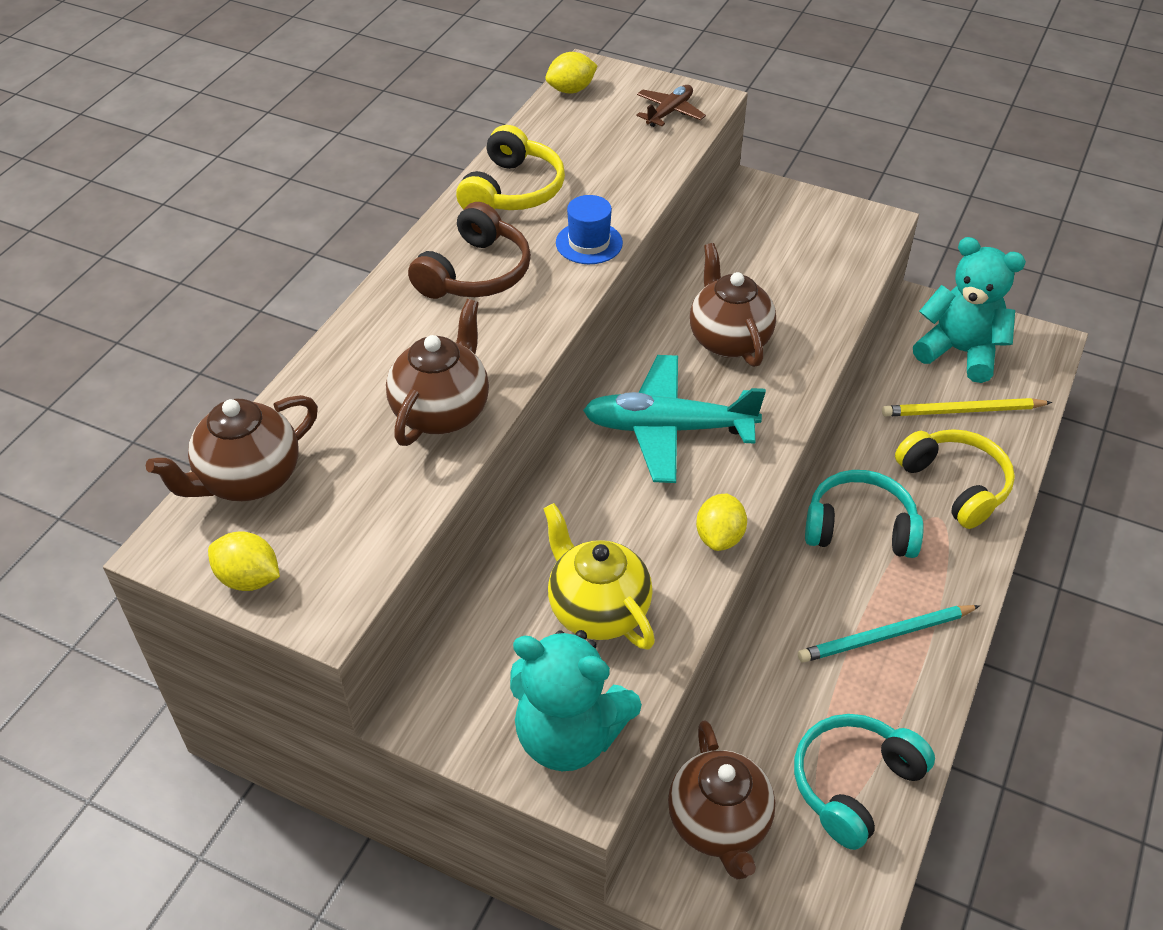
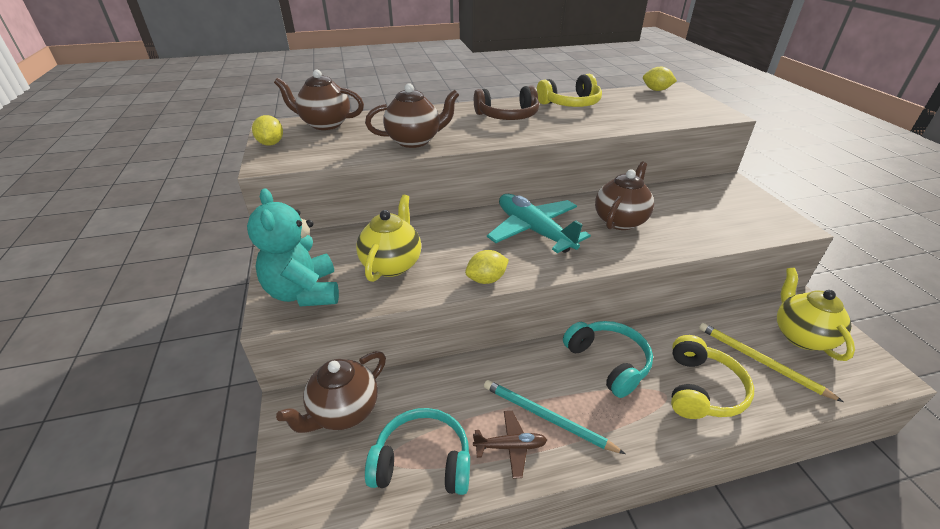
camera: 50 degrees right, 10 degrees down
(589, 243) = (573, 128): blue hat -> none
(669, 112) = (695, 111): brown plane -> brown plane (510, 447)
(959, 352) = (801, 336): turquoise teddy bear -> yellow teapot

